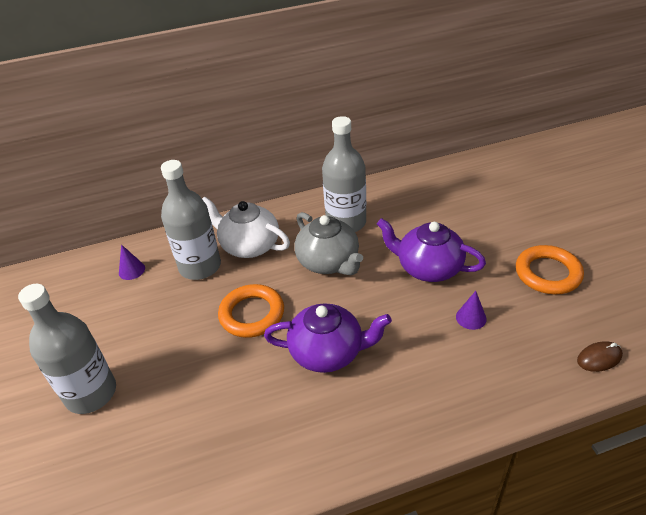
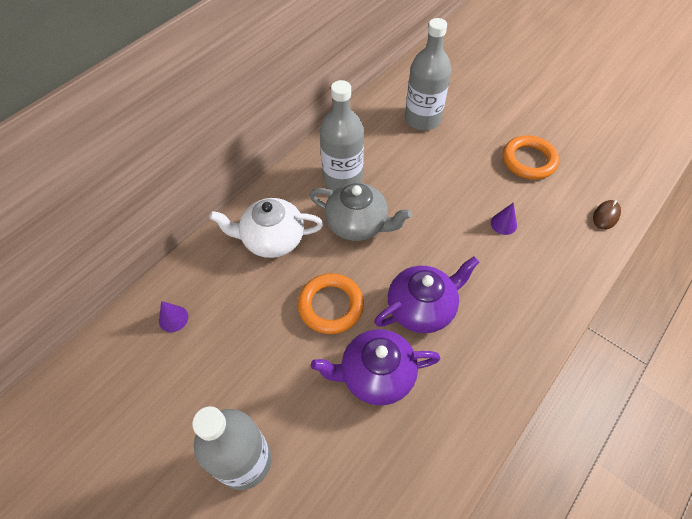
camera: 35 degrees left, 15 degrees up
(200, 266) = (242, 282): grey bottle -> grey bottle (422, 119)
(428, 268) = (441, 194): purple teapot -> purple teapot (375, 375)

